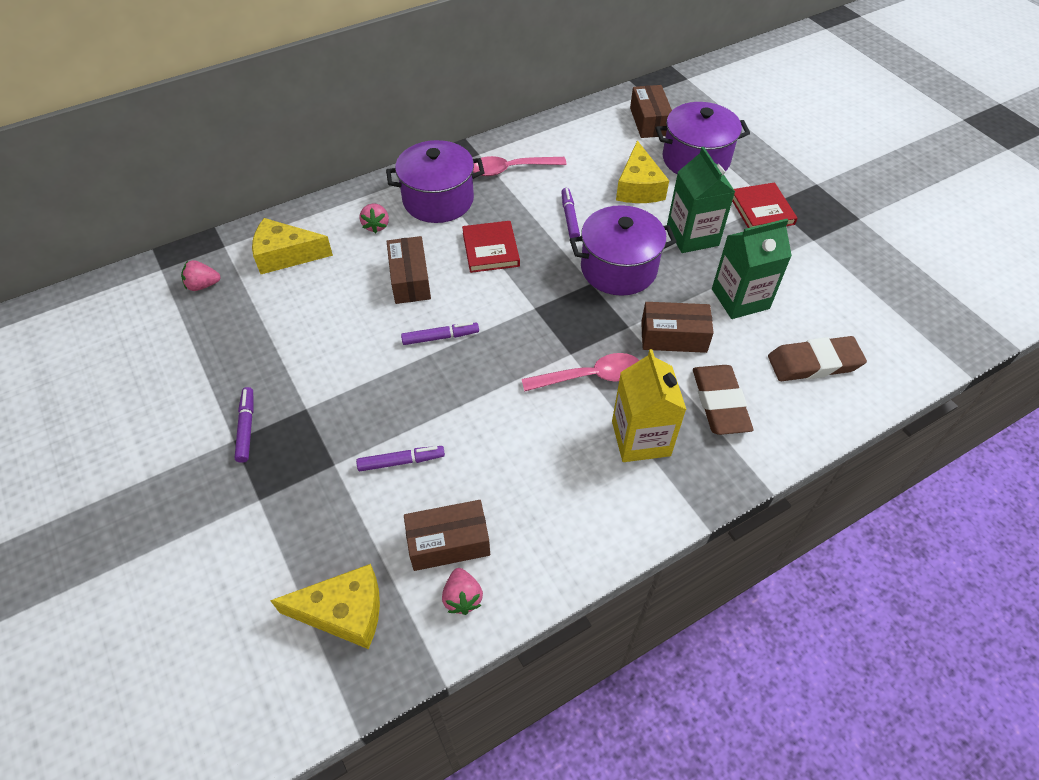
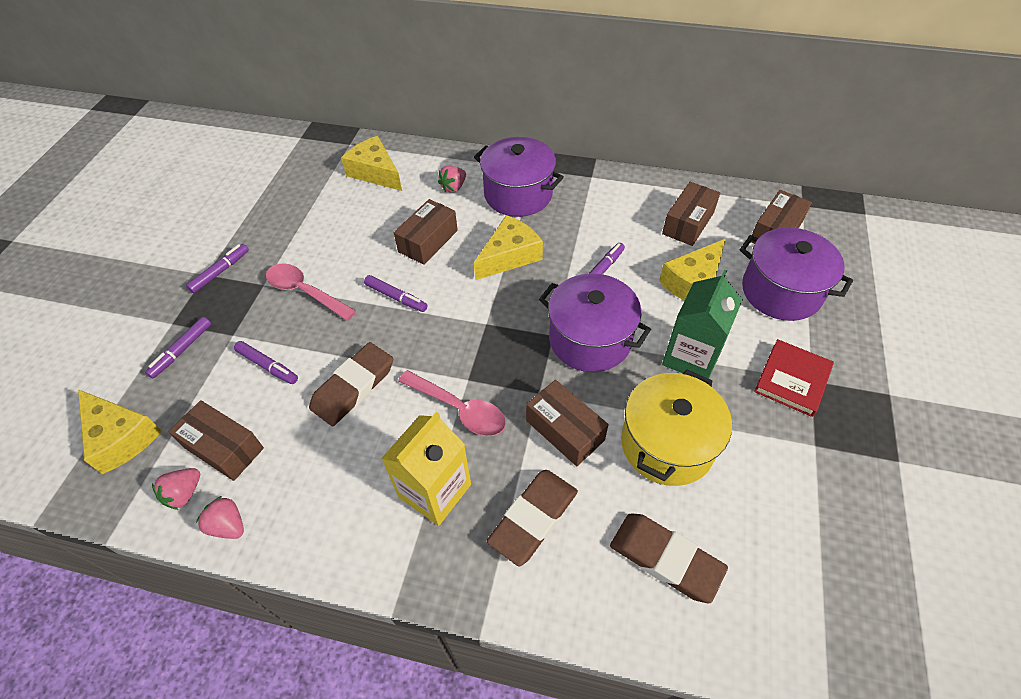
camera: 45 degrees right, 0 degrees up
(203, 285) = (308, 162): pink strawberry -> pink strawberry (228, 525)
(303, 510) = (182, 350): none -> purple marker
(490, 249) = (509, 256): red book -> yellow cheese
(493, 422) = (353, 387): none -> brown eraser
(511, 169) = (601, 203): pink spoon -> pink spoon (305, 292)
(588, 148) = (688, 223): none -> brown box
(740, 299) = (667, 444): green carton -> yellow pot

